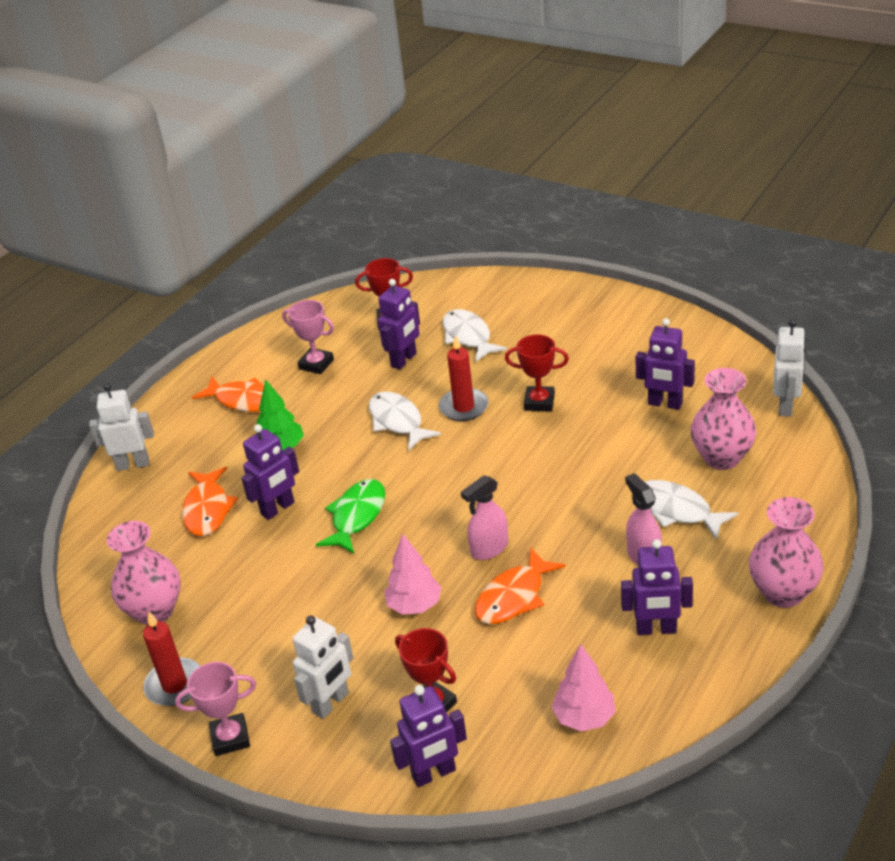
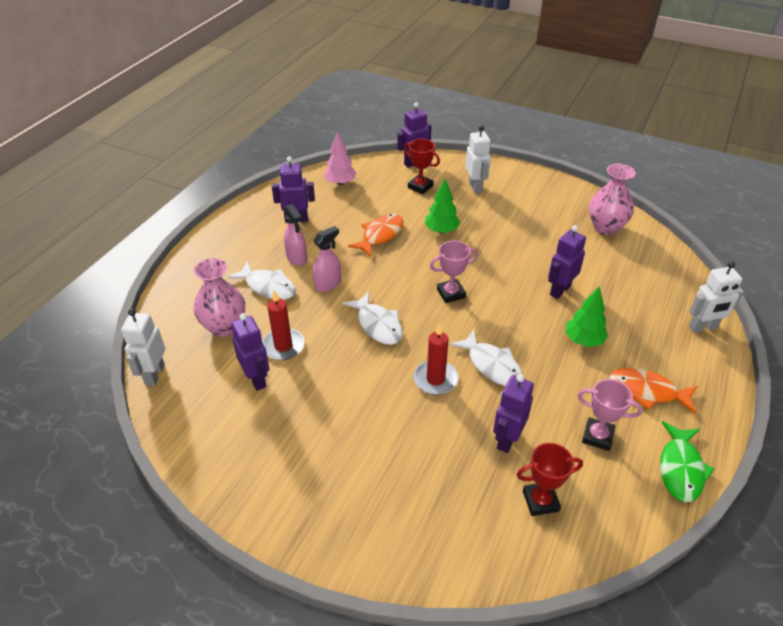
camera: 170 degrees right, 5 degrees up
(175, 685) = (567, 193): red candle -> red candle (283, 346)
(207, 510) = (613, 290): orange fish -> none
(230, 738) = (523, 173): pink trophy -> pink trophy (451, 293)
(331, 703) = (475, 187): white robot -> white robot turned 135 degrees clockwise
(356, 516) = (498, 284): green fish -> green fish (680, 469)
(414, 605) = (441, 230): pink tree -> green tree
(468, 337) = (446, 472): white fish -> white fish (378, 325)
(489, 549) = (399, 262): pink spray bottle -> pink spray bottle (328, 284)
(539, 402) = (367, 383): red trophy -> none
(665, 404) = (256, 379): purple robot -> purple robot turned 45 degrees clockwise
(783, 593) = (216, 237): pink vase -> none

